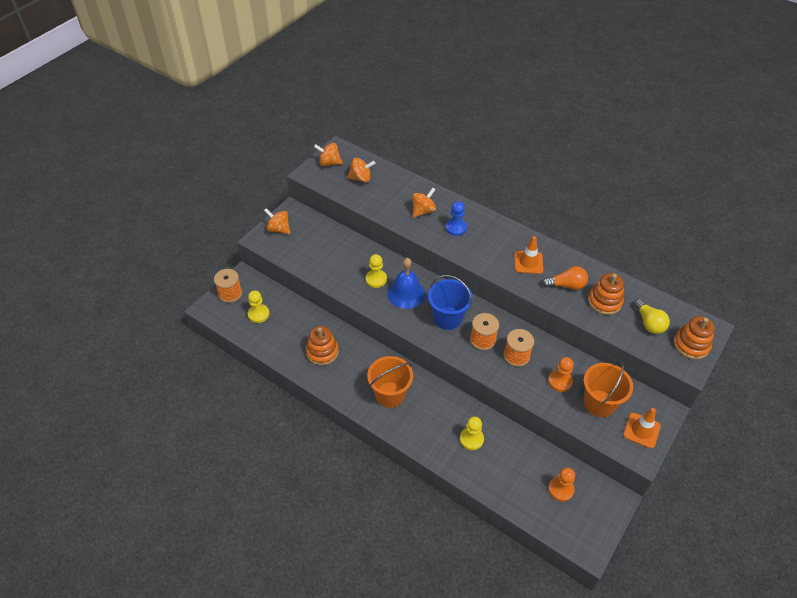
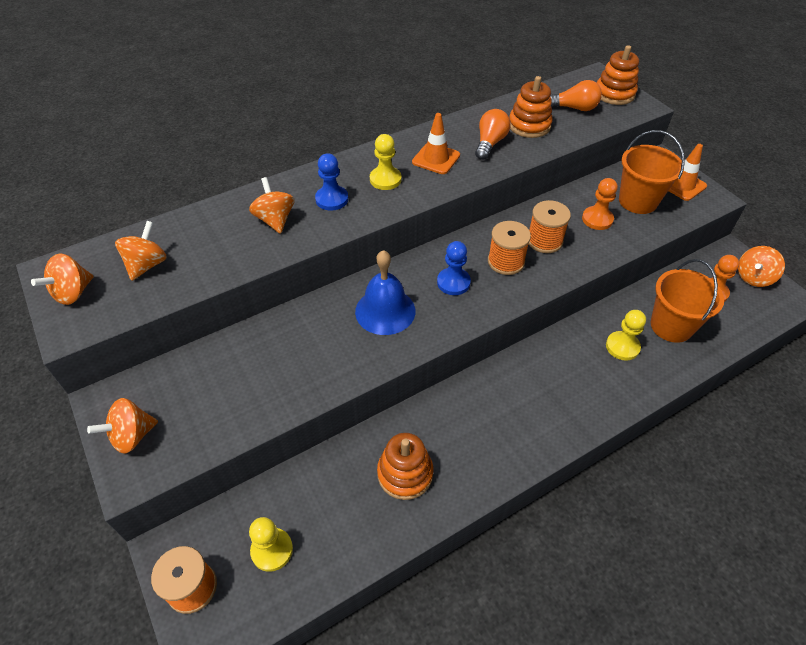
camera: 65 degrees left, 0 degrees up
(376, 279) = (337, 336): yellow pawn -> yellow pawn (385, 179)
(390, 394) = (521, 410): orange bucket -> orange bucket (671, 326)
(447, 318) = (453, 282): blue bucket -> blue pawn
(597, 518) = (753, 277): none -> orange spinning top
(649, 323) = (574, 108): yellow light bulb -> orange light bulb

